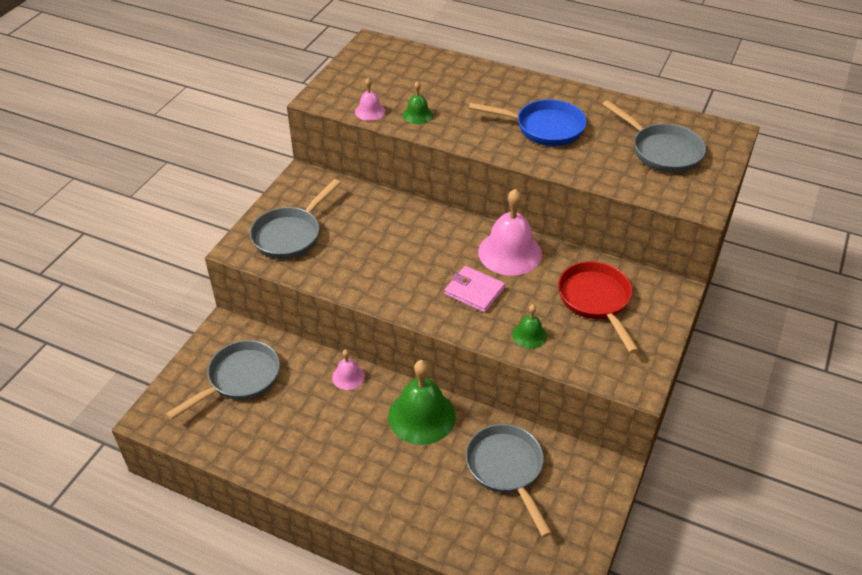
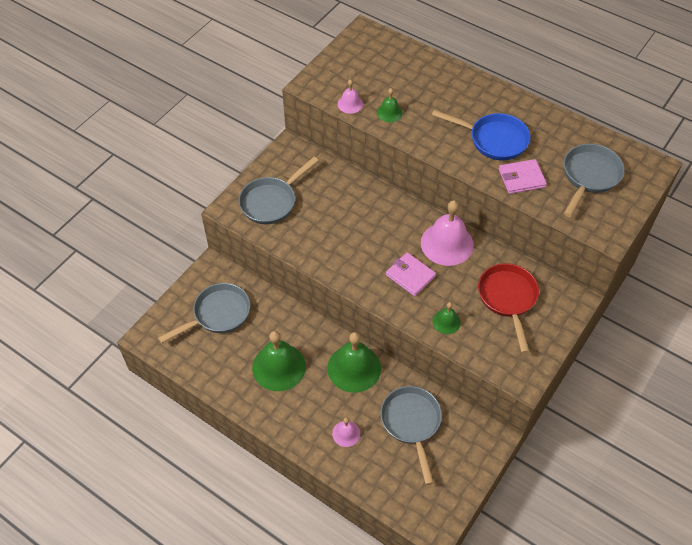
camera: 10 degrees right, 10 degrees up
(327, 428) = (279, 367): none -> green bell
(348, 377) = (302, 325): pink bell -> pink bell (346, 433)
(586, 161) = (521, 178): none -> pink wallet
(662, 151) = (589, 177): grey pan -> grey pan turned 120 degrees counterclockwise

